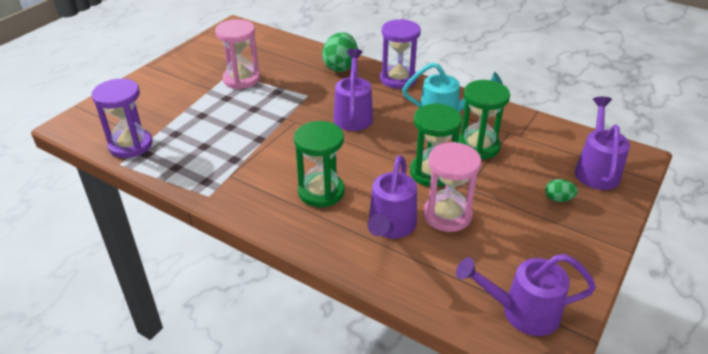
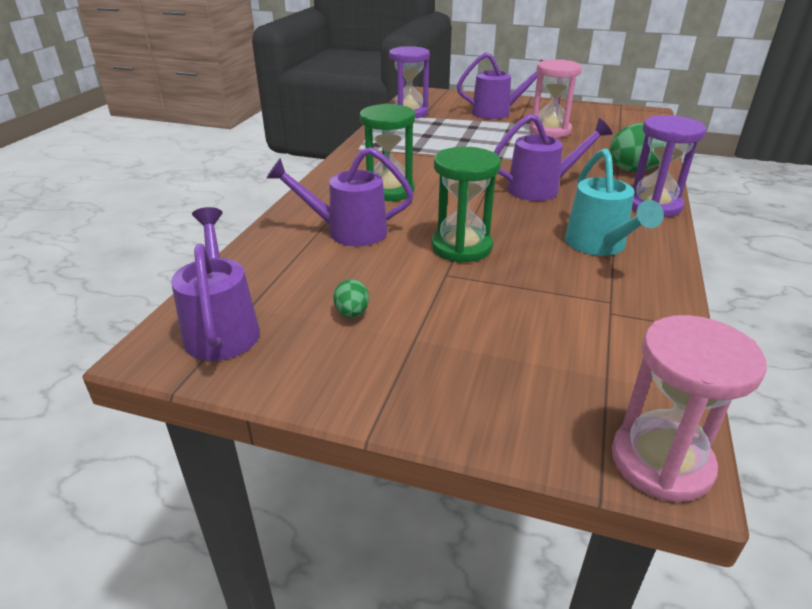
camera: 75 degrees right, 5 degrees down
(447, 215) = (383, 264): pink hourglass -> pink hourglass (661, 462)
(478, 146) = (547, 276): green hourglass -> none
(558, 199) = (465, 355): green egg -> green egg (352, 313)
(596, 170) = (576, 401): purple watering can -> purple watering can (497, 112)

